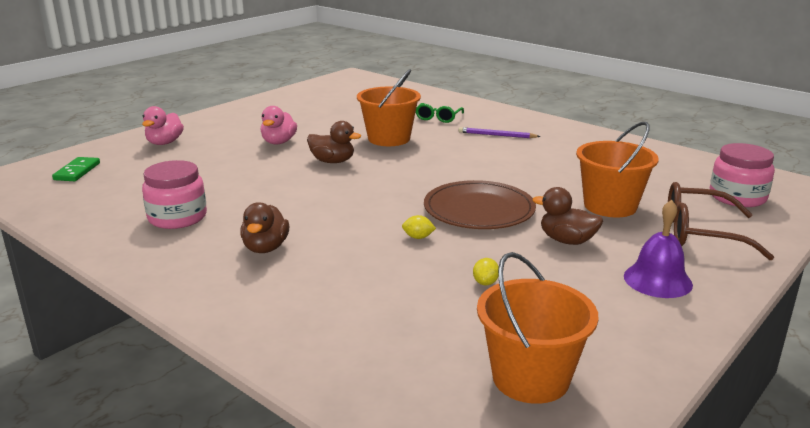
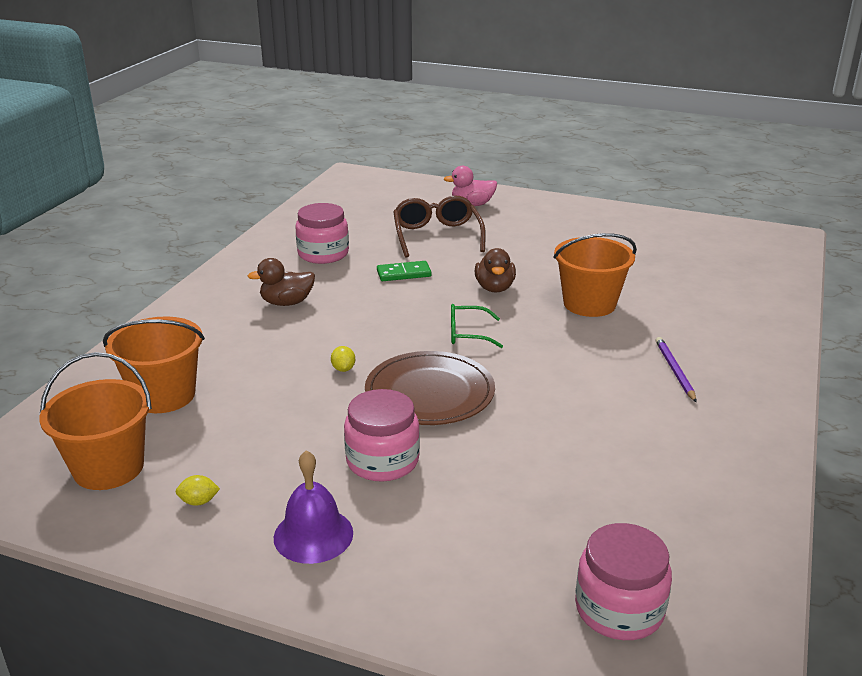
camera: 70 degrees right, 5 degrees up
(77, 171) = (384, 193): green domino -> green domino (403, 273)
(279, 142) = (521, 250): pink duck -> none
(438, 118) = (694, 320): green glasses -> green glasses (468, 334)
(485, 282) = (266, 421): yellow lemon -> yellow lemon (199, 501)
(567, 240) = (382, 461): brown duck -> pink jar
(610, 206) = (501, 485): orange bucket -> orange bucket (164, 395)
(701, 233) = (462, 569): brown glasses -> brown glasses (437, 236)

